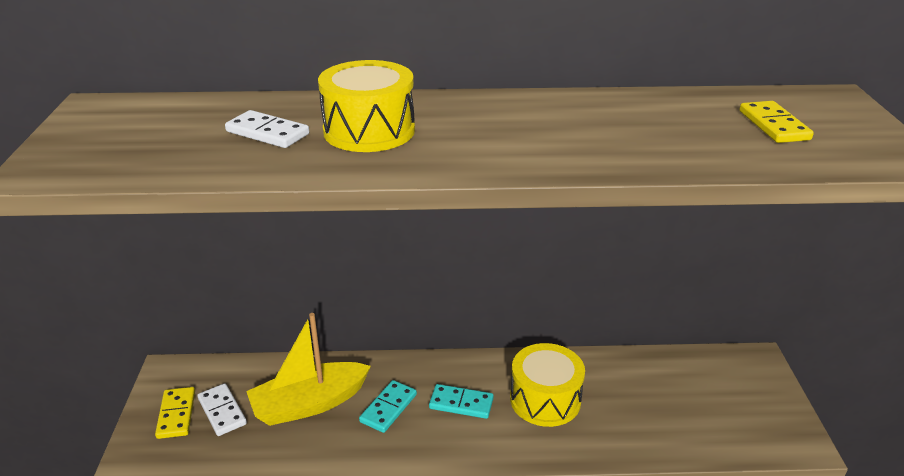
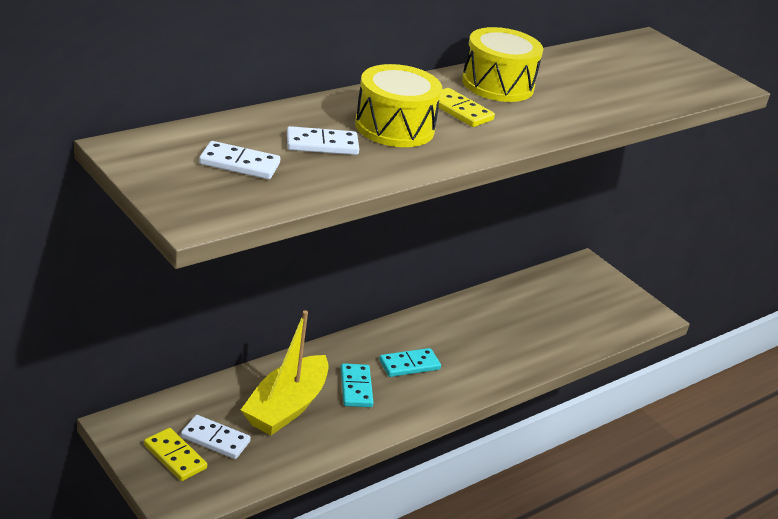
camera: 40 degrees left, 0 degrees up
(161, 135) = (239, 164): none -> white domino
(545, 399) = (468, 341): yellow drum -> yellow drum (497, 84)
(773, 125) = (639, 71): yellow domino -> yellow domino (459, 110)

